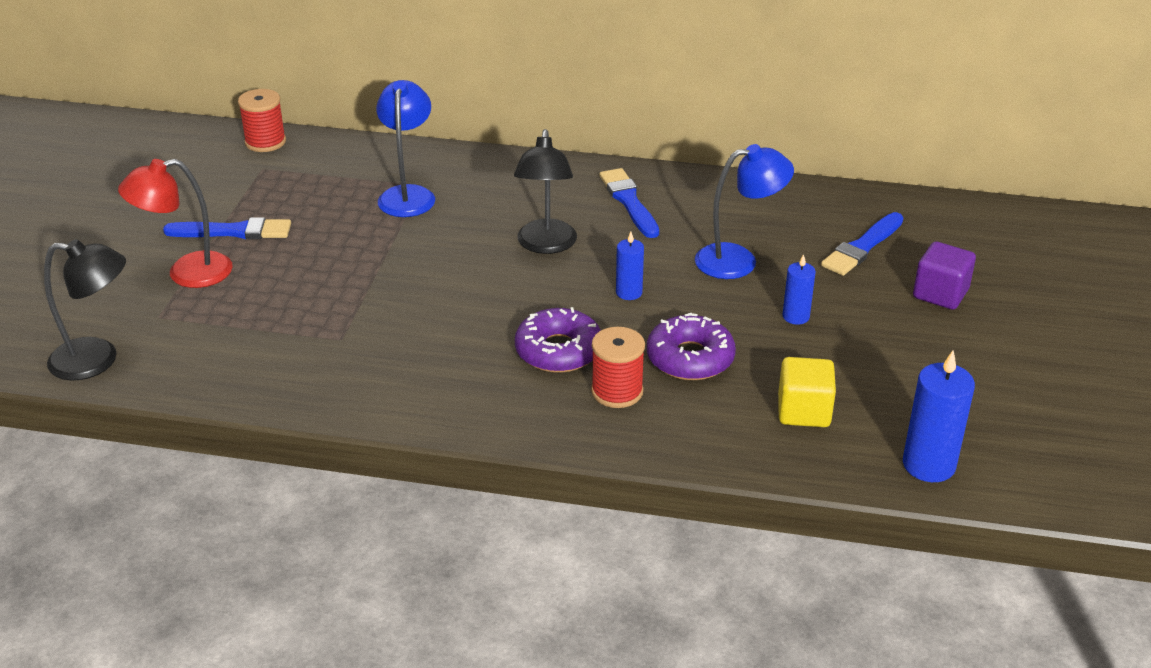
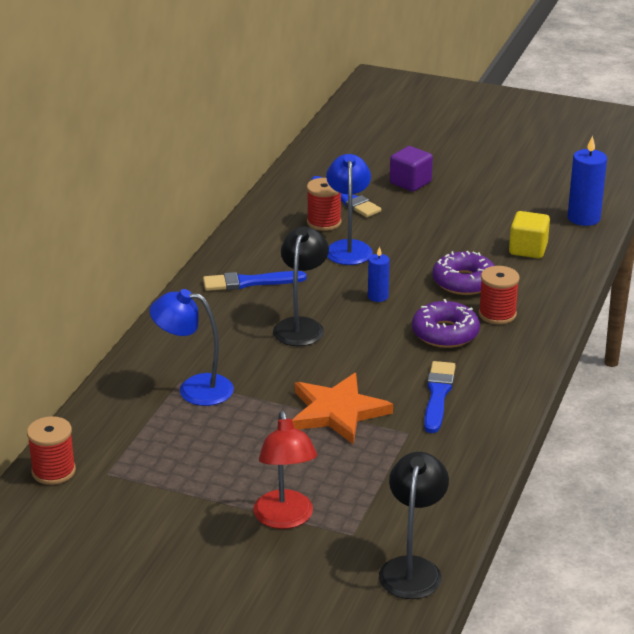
camera: 80 degrees left, 5 degrees down
(234, 231) = (221, 491): blue brush -> blue brush (438, 395)
(377, 286) = (337, 412): none -> orange star
(546, 245) = (301, 326): black lamp -> black lamp turned 90 degrees counterclockwise
(793, 236) = (324, 222): none -> red spool
(796, 316) = (424, 236): blue candle -> none

